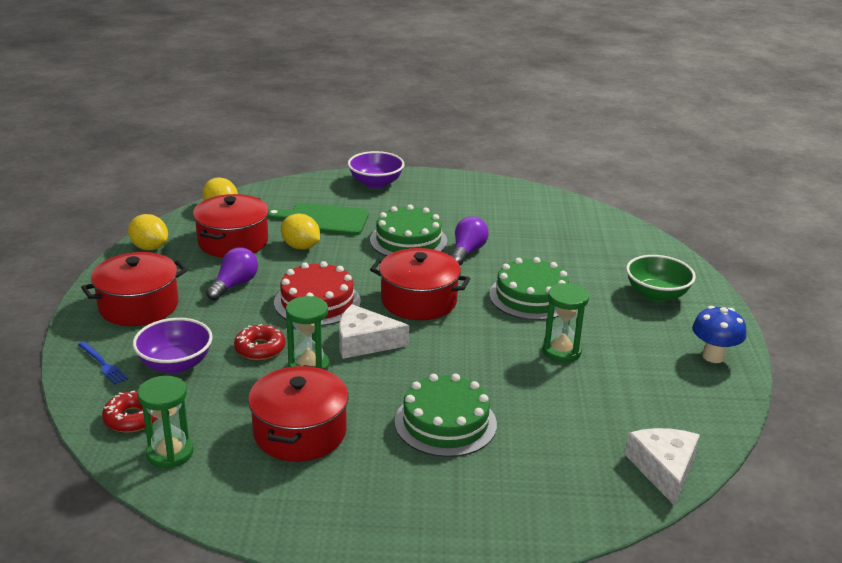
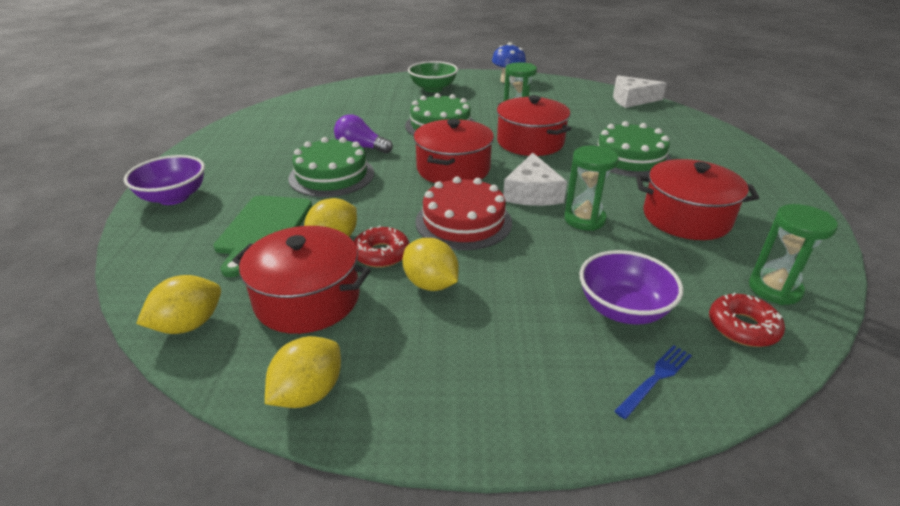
camera: 90 degrees left, 5 degrees up
(139, 306) = (498, 370): red pot -> red pot (530, 142)
(234, 285) = (431, 284): purple light bulb -> yellow lemon
(260, 348) = (566, 251): red donut -> red donut (381, 254)

